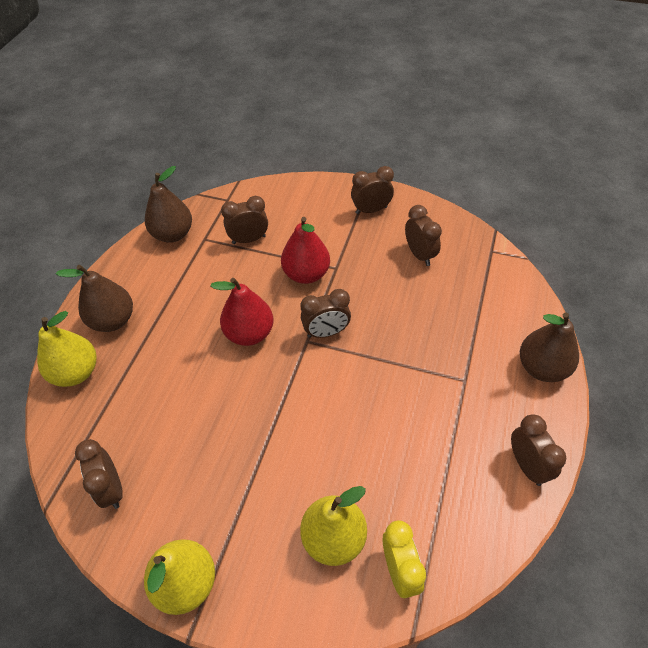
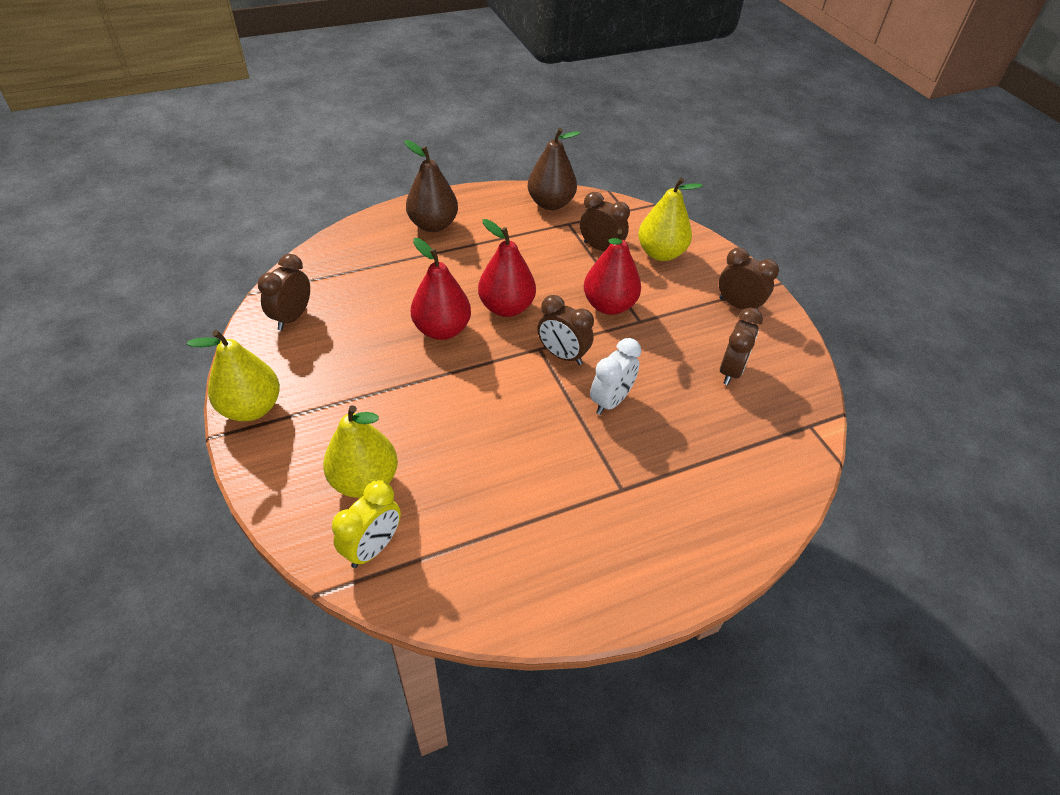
camera: 45 degrees right, 5 degrees down
(76, 372) = (369, 236): yellow pear -> yellow pear (660, 253)
(231, 389) = (442, 330): none -> red pear
(390, 334) = (610, 401): none -> white clock
(527, 465) = (576, 597): brown clock -> none
(542, 368) = (709, 550): brown pear -> none

